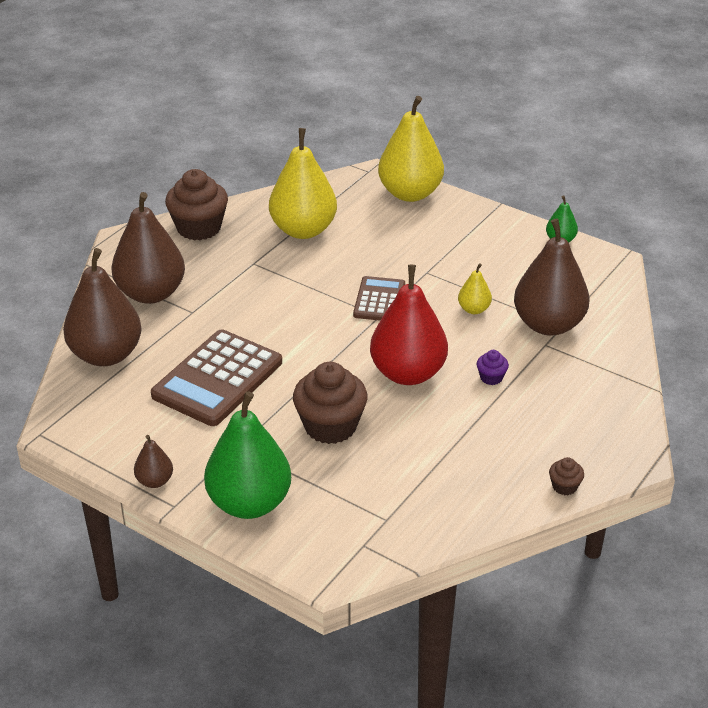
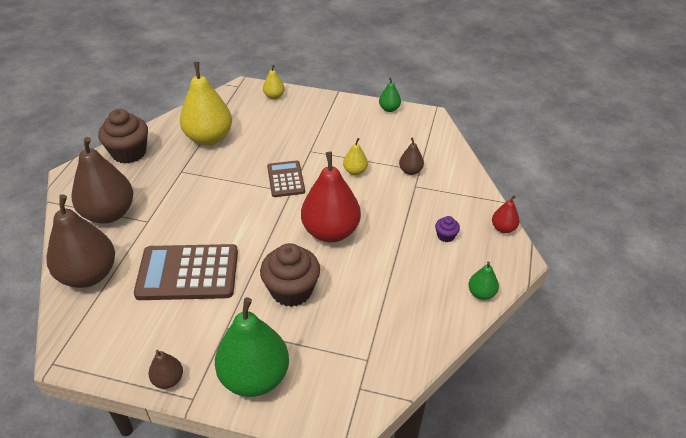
camera: 20 degrees left, 5 degrees up
(217, 379) = (188, 273): brown calculator -> brown calculator turned 75 degrees clockwise
(410, 193) = (274, 96): yellow pear -> yellow pear, size x0.46
(491, 377) = (390, 220): purple cupcake -> purple cupcake (445, 236)
(548, 325) = (410, 171): brown pear -> brown pear, size x0.46
(564, 486) = (481, 293): brown cupcake -> green pear
(637, 421) = (503, 228): none -> red pear

